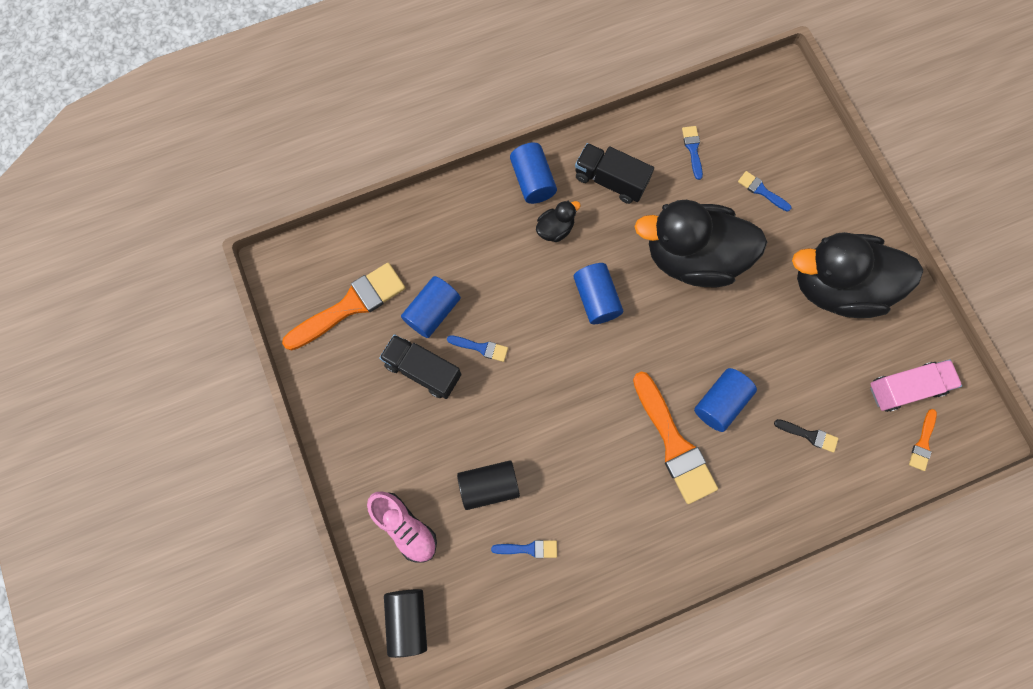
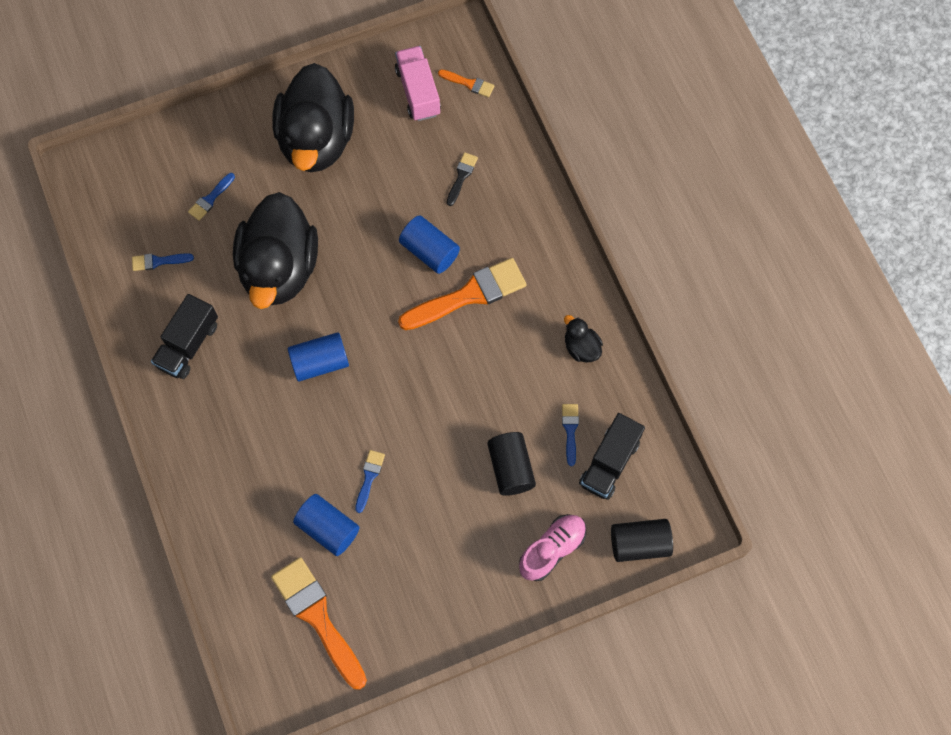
camera: 90 degrees left, 5 degrees down
(423, 370) = (392, 537): black truck -> black truck (609, 463)
(532, 181) = (183, 425): blue cylinder -> none
(555, 229) = (240, 402): black duck -> black duck (581, 347)

